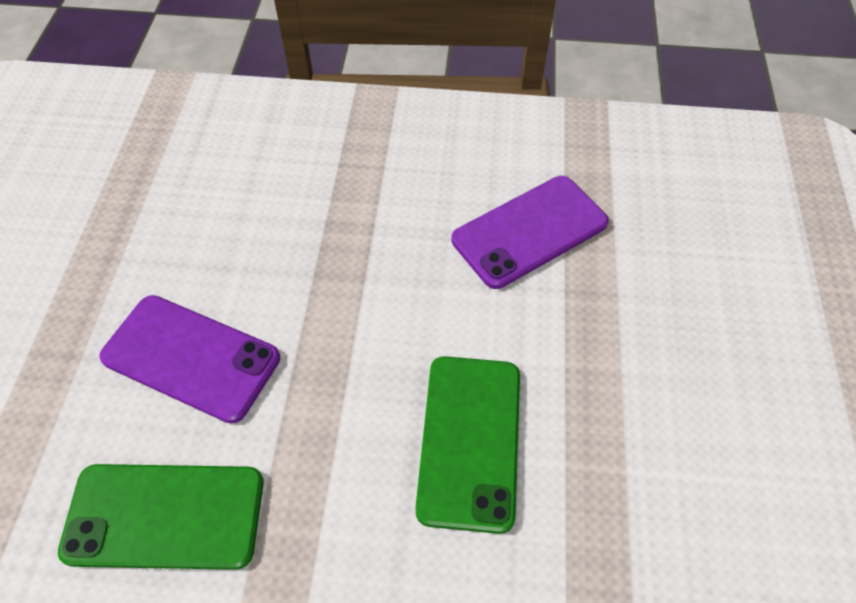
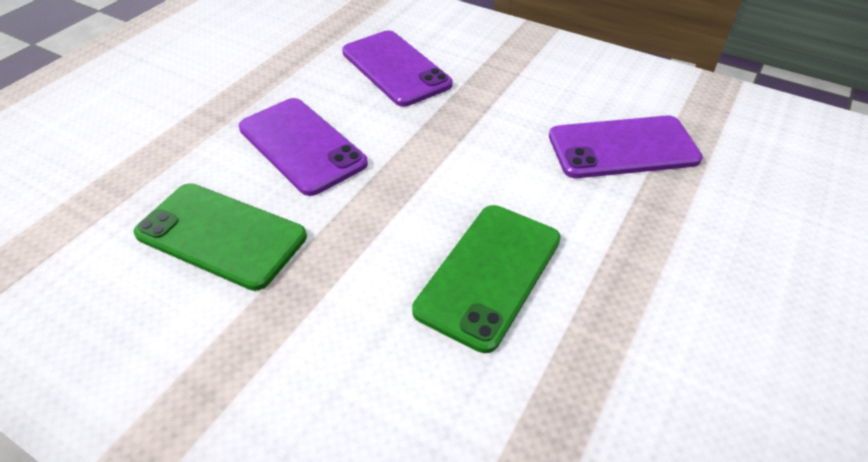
camera: 25 degrees right, 10 degrees down
(243, 206) = (396, 68): none -> purple phone

